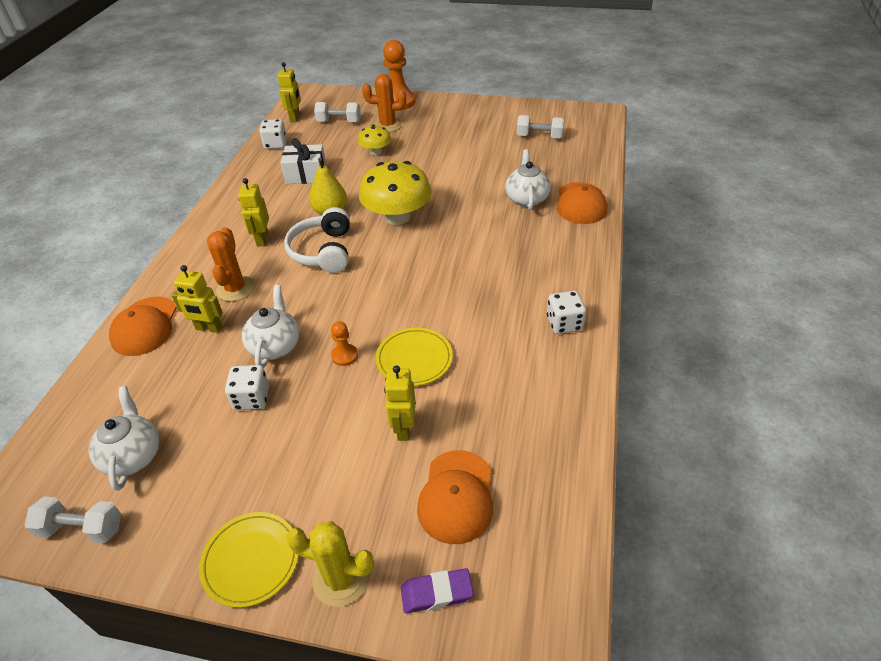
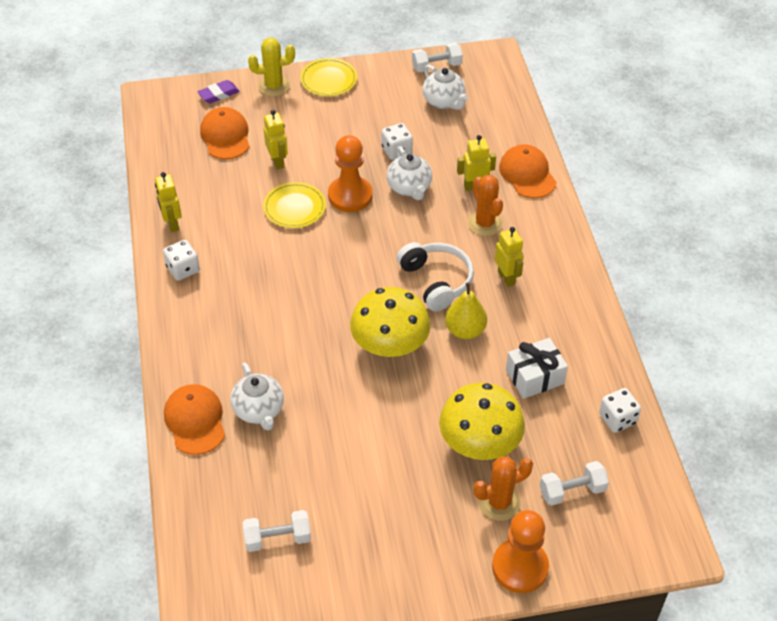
camera: 155 degrees right, 5 degrees up
(295, 118) = (639, 482): yellow robot -> yellow robot (172, 224)
(344, 356) = (350, 196): orange pawn -> orange pawn, size x2.06
(376, 152) = (479, 442): yellow mushroom -> yellow mushroom, size x1.88

